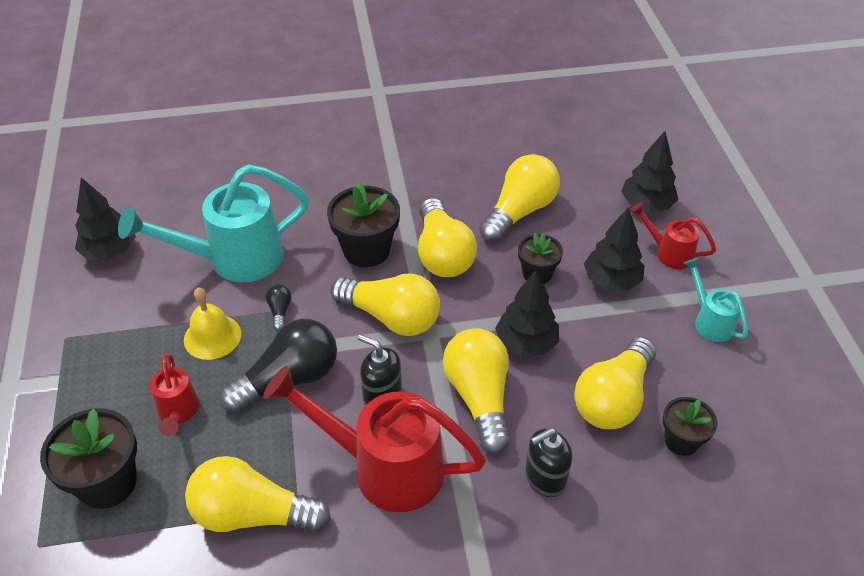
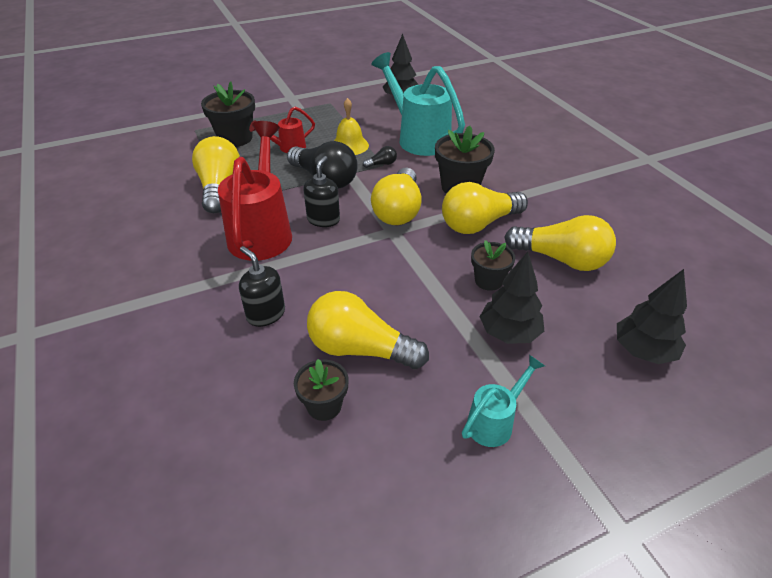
camera: 75 degrees right, 5 degrees down
(479, 397) = (336, 266): yellow light bulb -> none
(526, 343) = (403, 285): black tree -> none
(668, 253) = (579, 376): red watering can -> none

